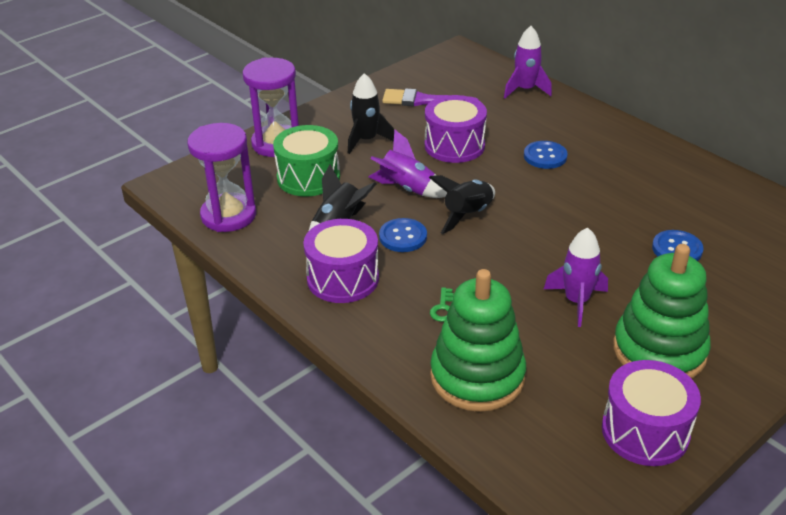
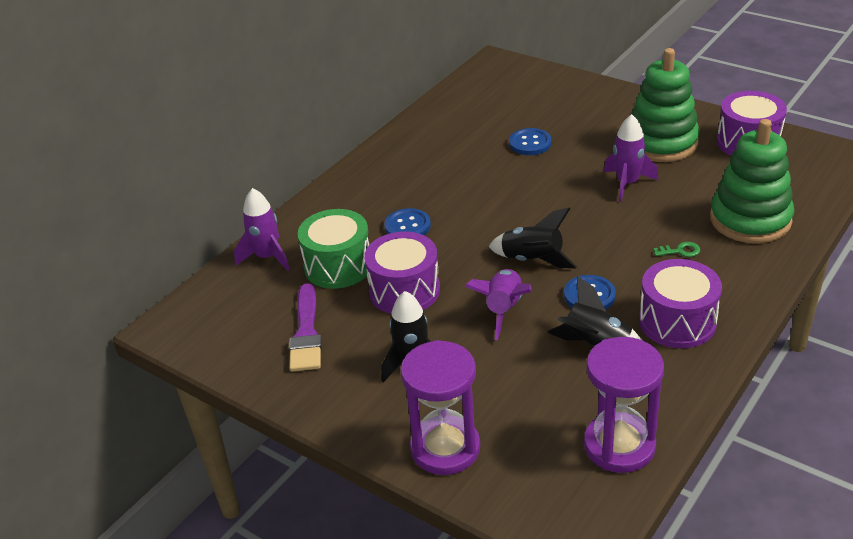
camera: 100 degrees left, 0 degrees up
(308, 178) = (512, 395): green drum -> green drum (338, 266)

